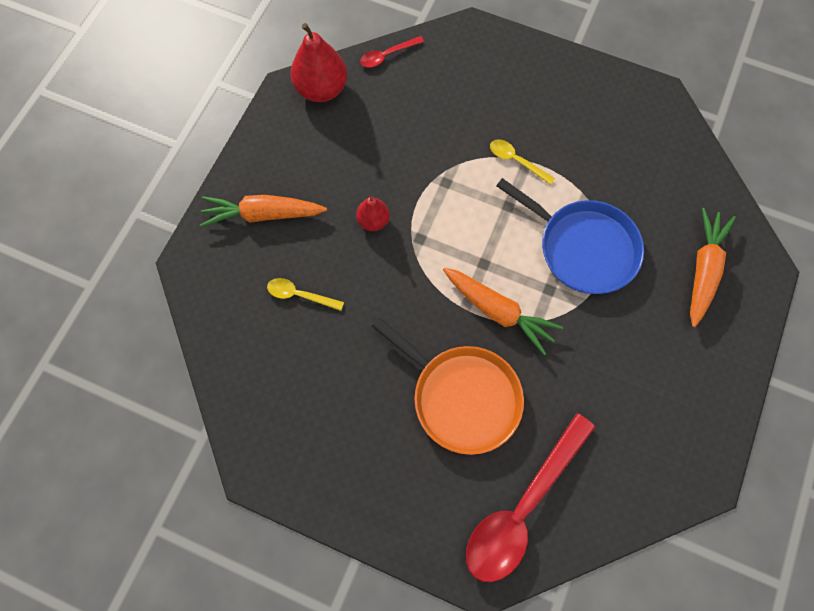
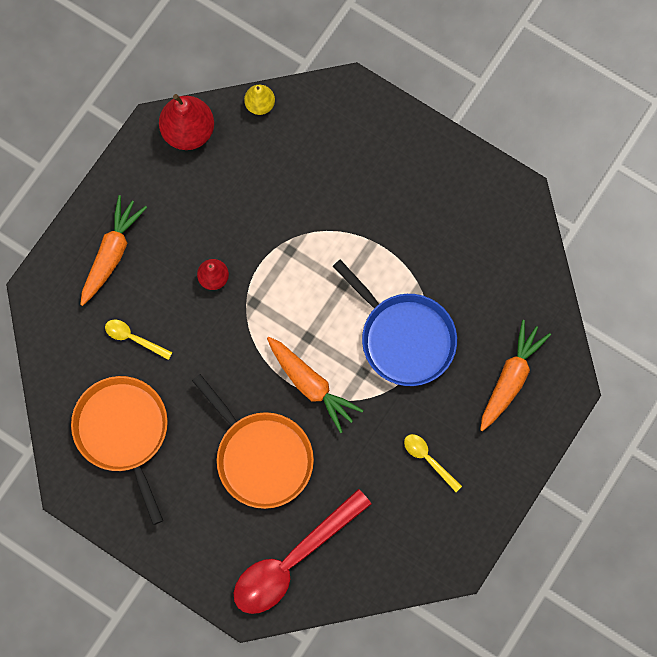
camera: 10 degrees right, 5 degrees up
(263, 214) = (111, 253): orange carrot -> orange carrot turned 105 degrees clockwise
(305, 396) = (123, 432): none -> orange pan
(387, 55) = (260, 104): red spoon -> yellow pear
(516, 161) = (362, 240): yellow spoon -> yellow spoon (428, 459)

